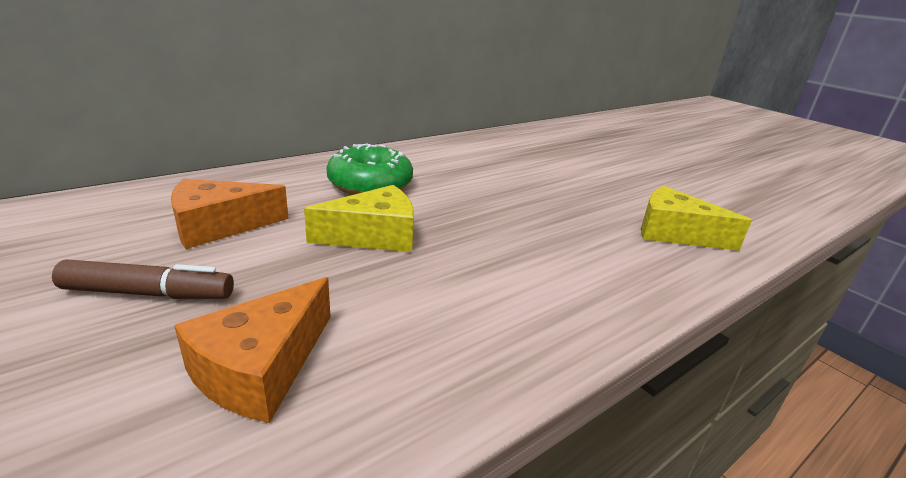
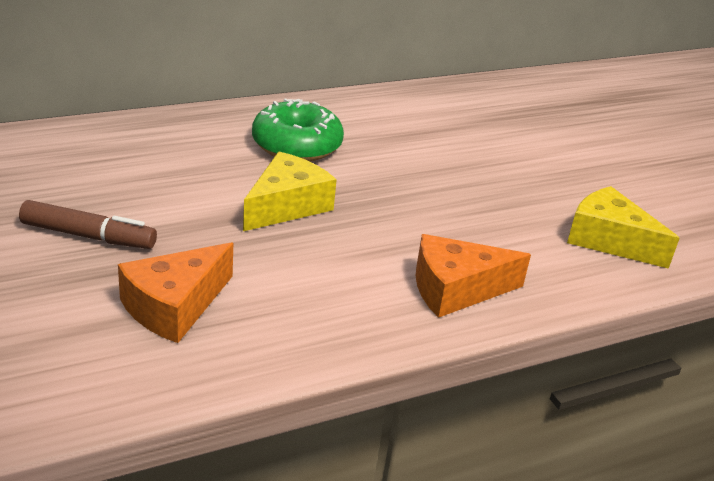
camera: 10 degrees right, 5 degrees up
(219, 226) = (143, 178): orange cheese -> orange cheese (456, 289)
(374, 236) = (287, 206): yellow cheese -> yellow cheese turned 45 degrees counterclockwise

